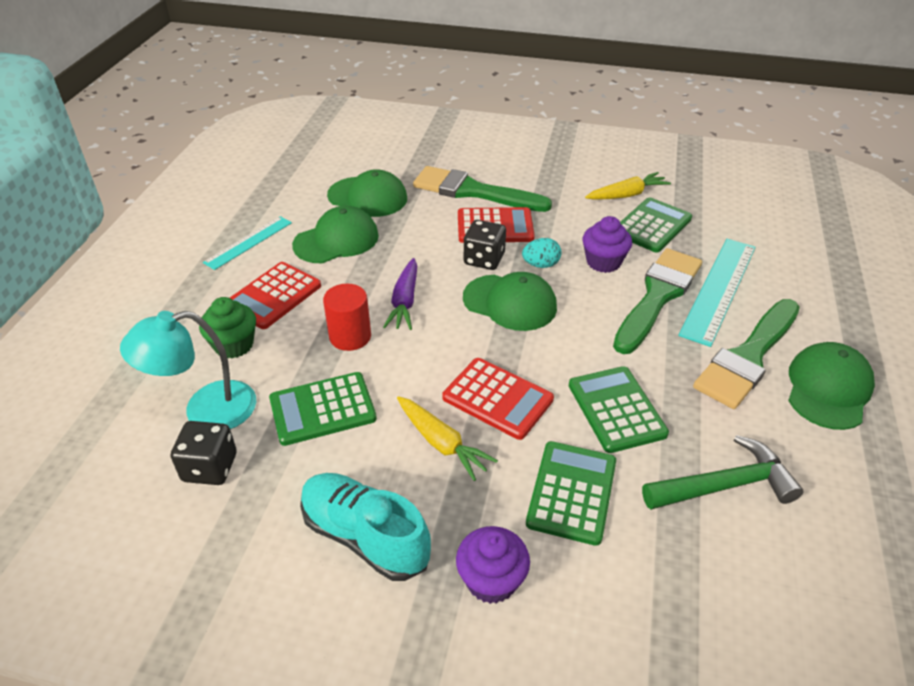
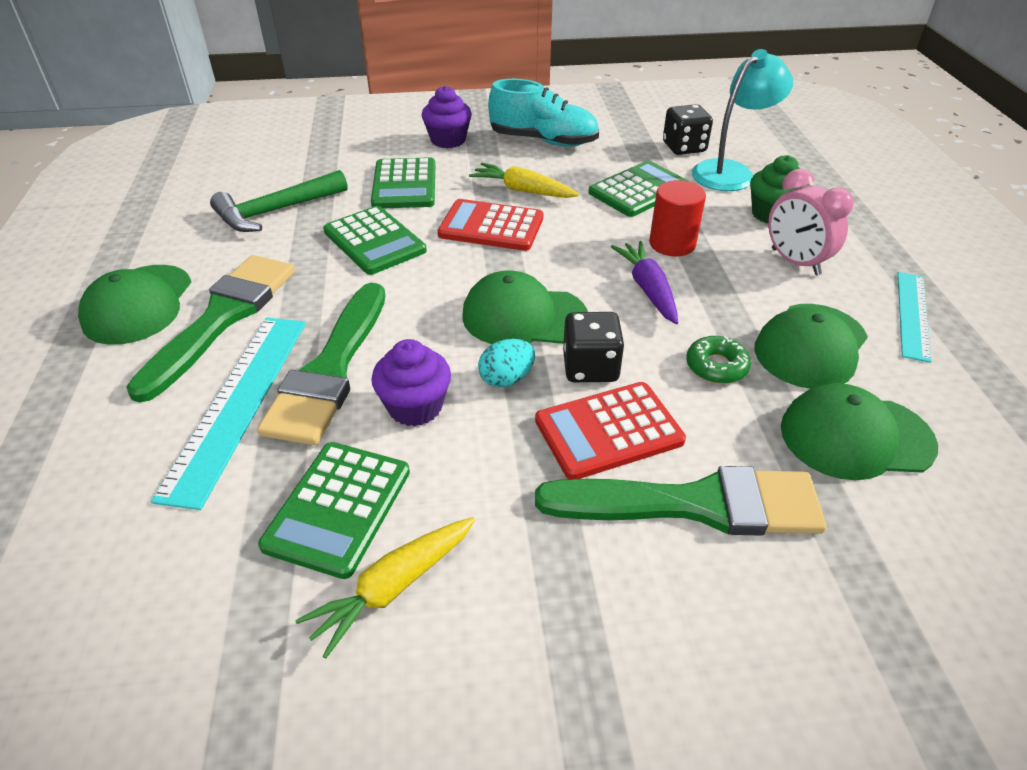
camera: 160 degrees right, 0 degrees up
(273, 296) = (795, 262): red calculator -> pink clock
(406, 242) = (716, 366): none -> green donut

